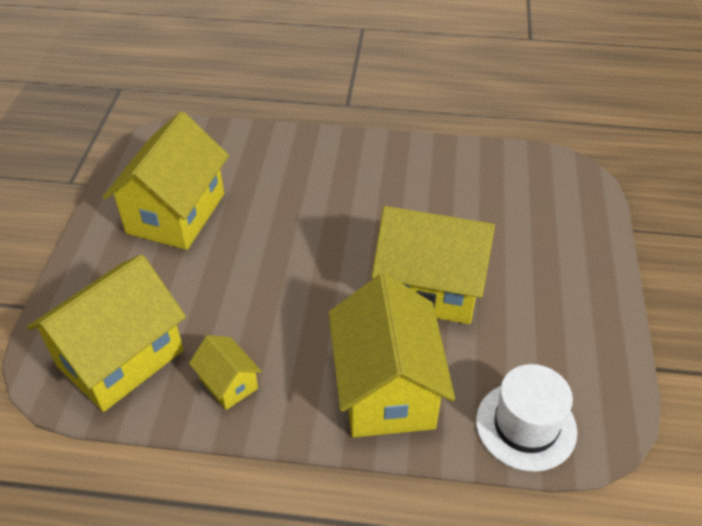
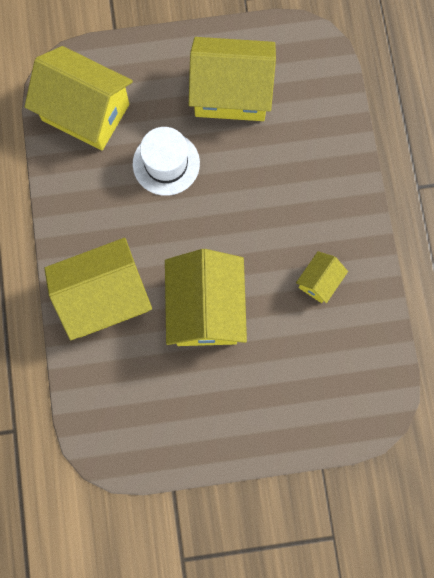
camera: 75 degrees right, 30 degrees up
(228, 383) = (82, 190): yellow house -> yellow house (319, 281)
(526, 425) = (97, 398): white hat -> white hat (166, 163)

